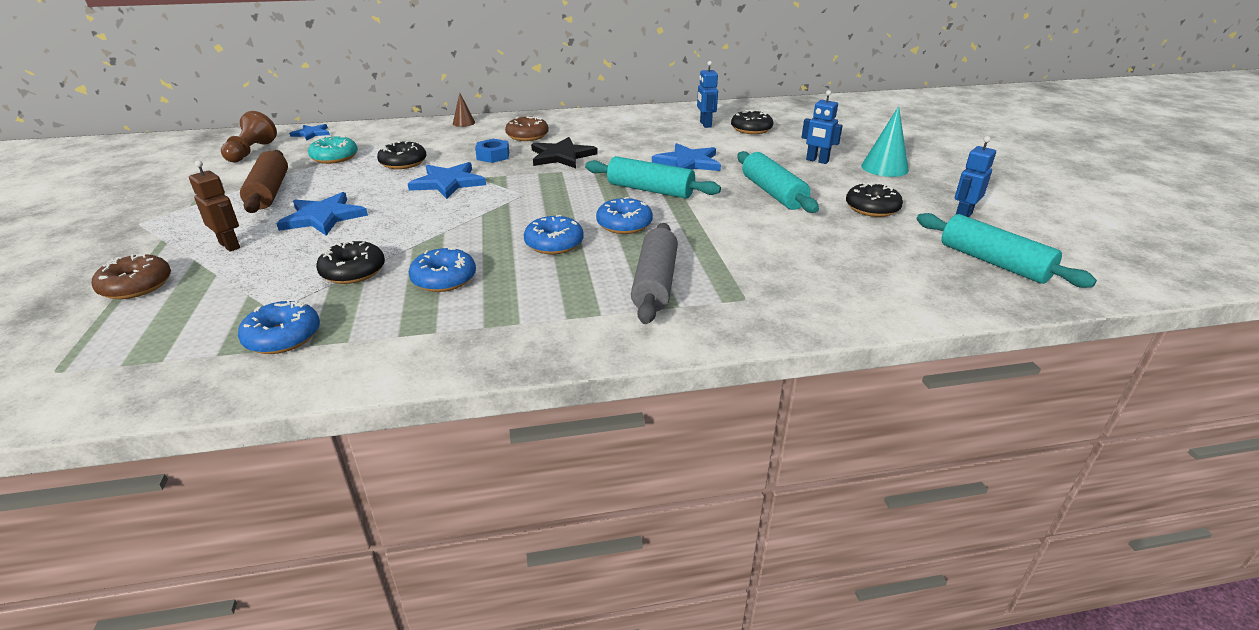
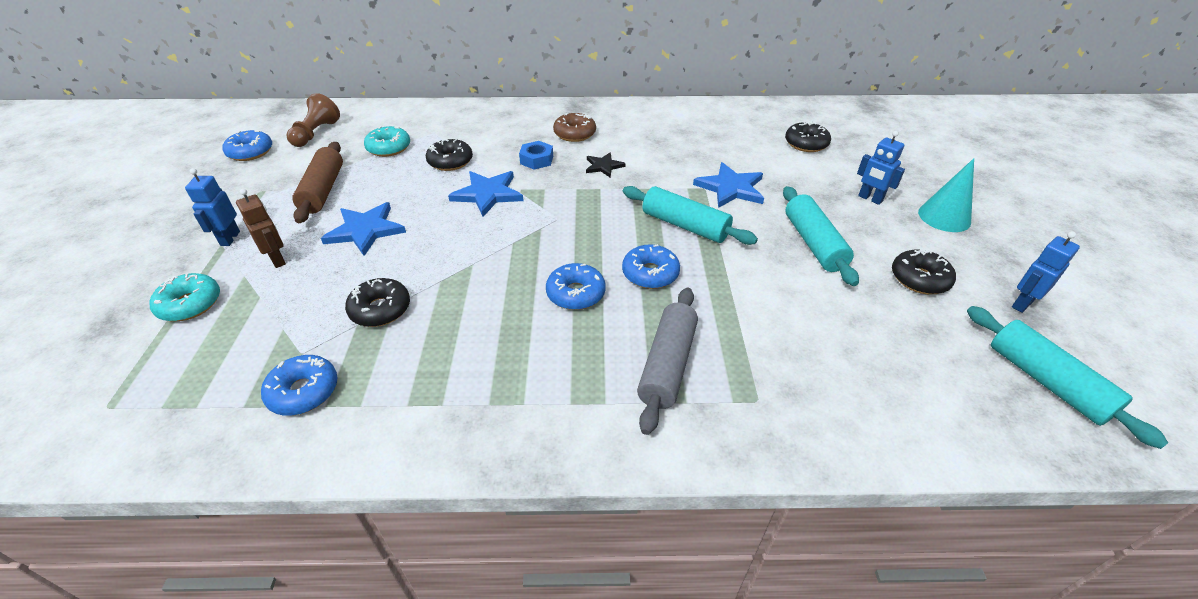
camera: 10 degrees right, 10 degrees up
(136, 286) = (190, 304): brown donut -> turquoise donut
(311, 133) = (373, 113): blue star -> none
(444, 279) = (462, 331): blue donut -> blue donut (250, 152)
(464, 123) = (516, 110): brown cone -> none
(561, 156) = (603, 166): black star -> black star, size x0.60
(705, 124) = (758, 132): blue robot -> blue robot (230, 238)

